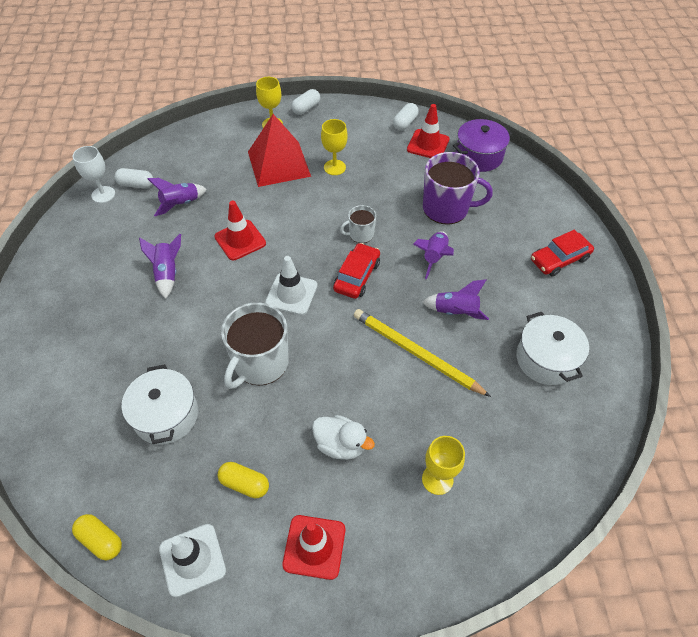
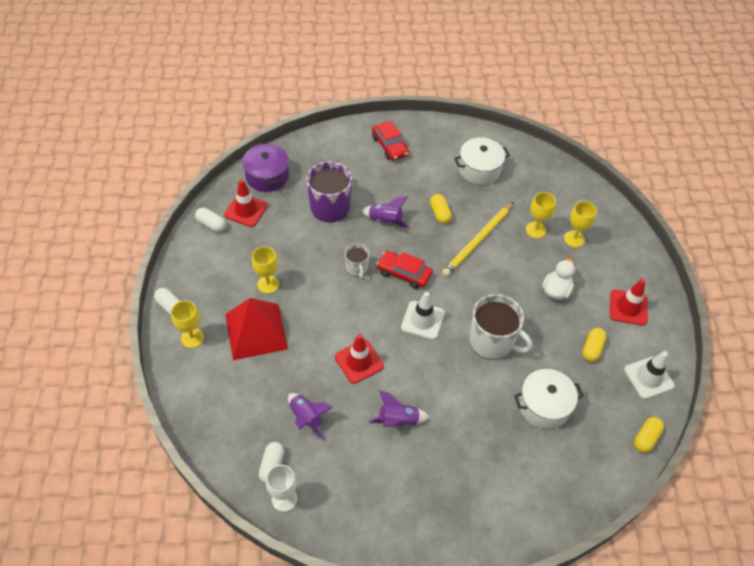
camera: 90 degrees left, 0 degrees up
(446, 426) = (535, 230): none -> yellow goblet
(455, 312) = (440, 213): purple rocket -> yellow capsule

